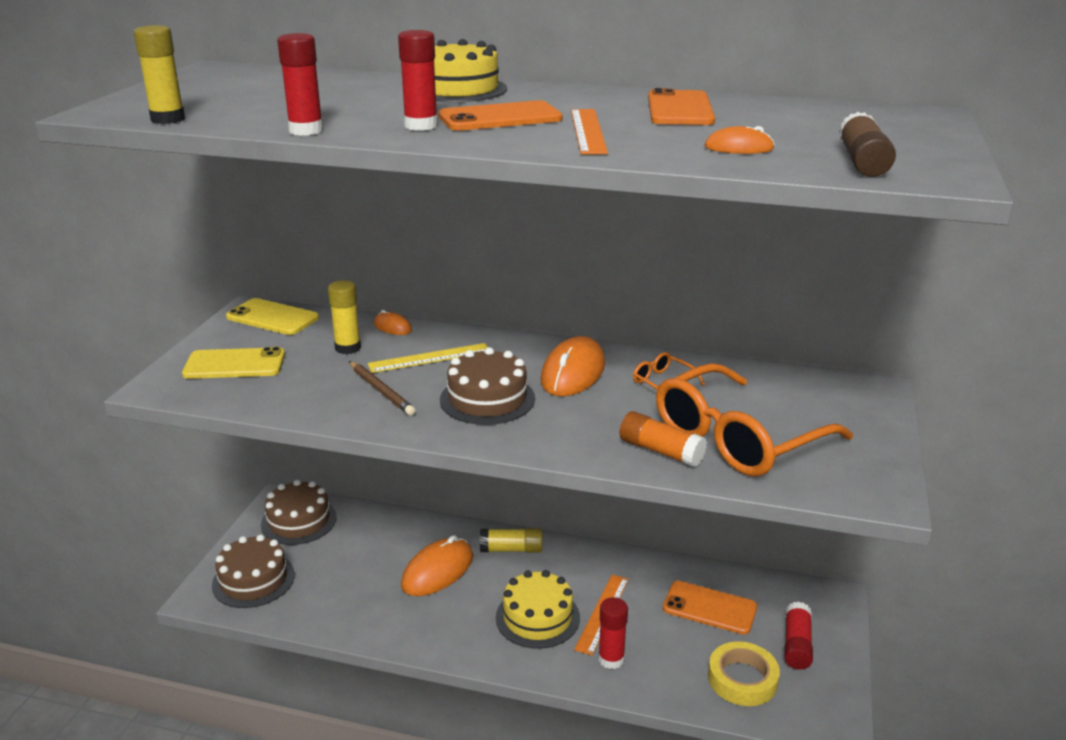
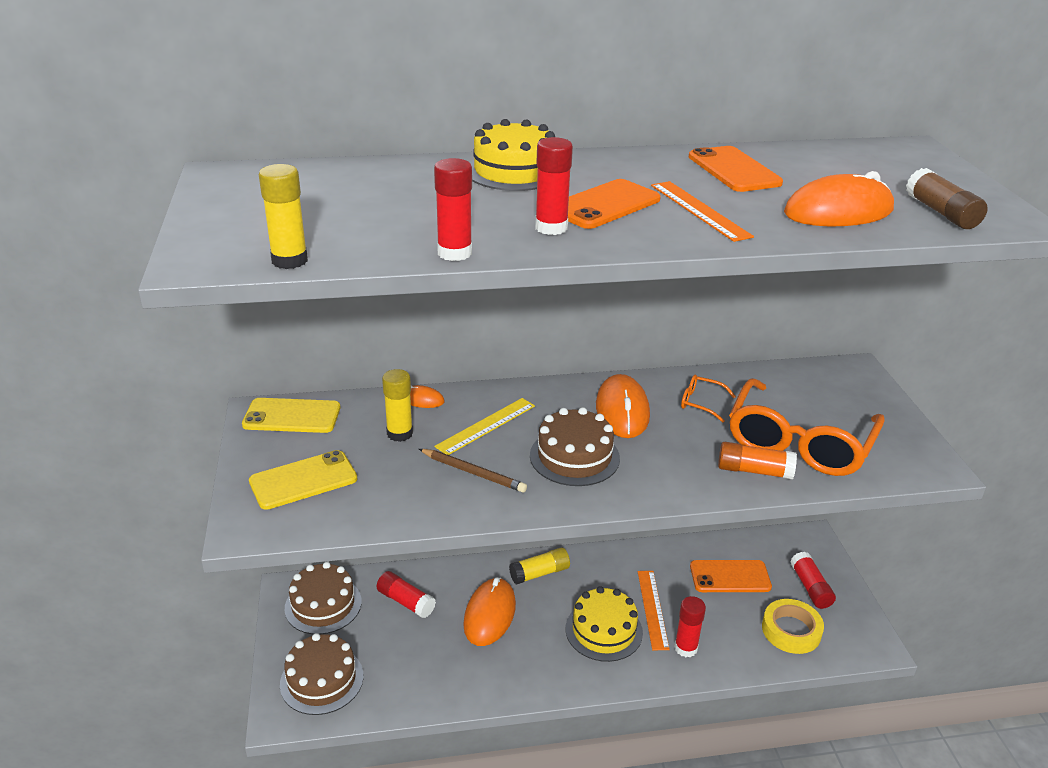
camera: 25 degrees left, 5 degrees up
(370, 538) = (406, 602): none -> red glue stick
(738, 148) = (838, 212): orange mouse -> orange mouse, size x2.00

